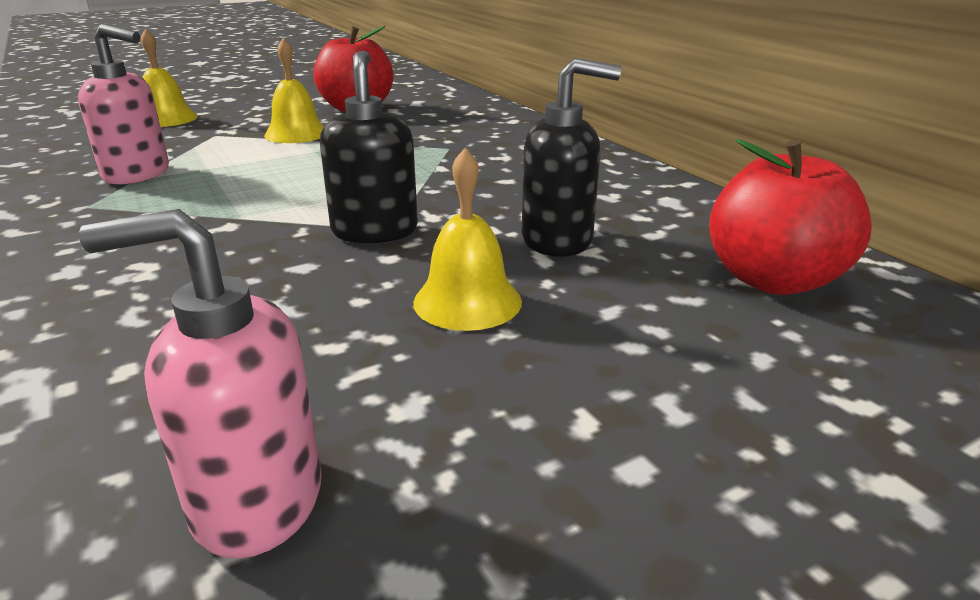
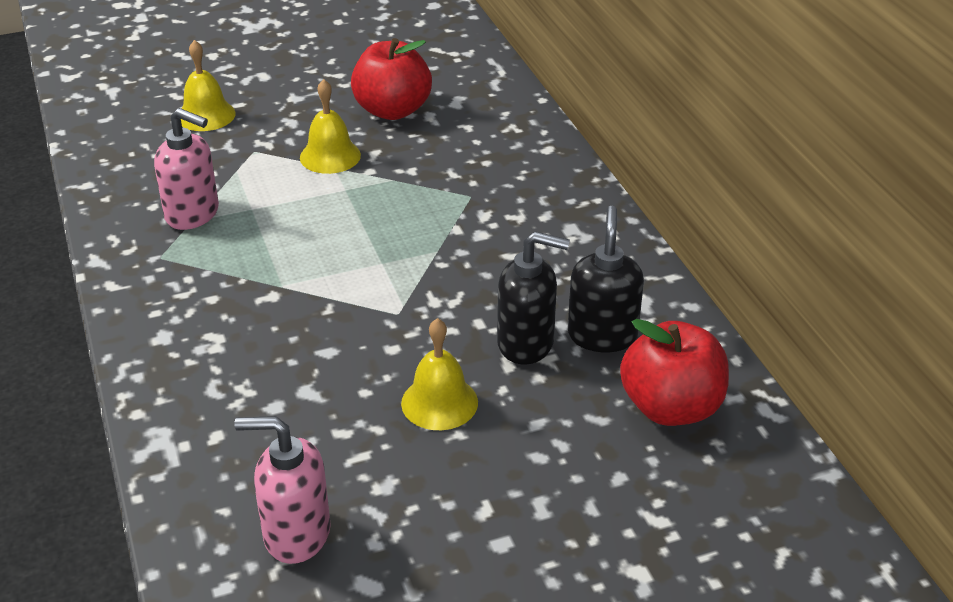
camera: 10 degrees right, 10 degrees up
(374, 231) = (385, 316): black soap dispenser -> black soap dispenser (602, 335)

